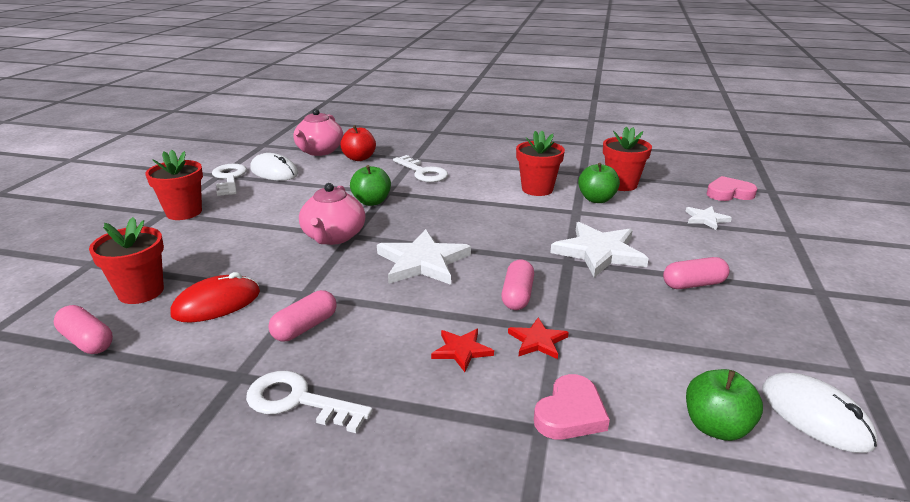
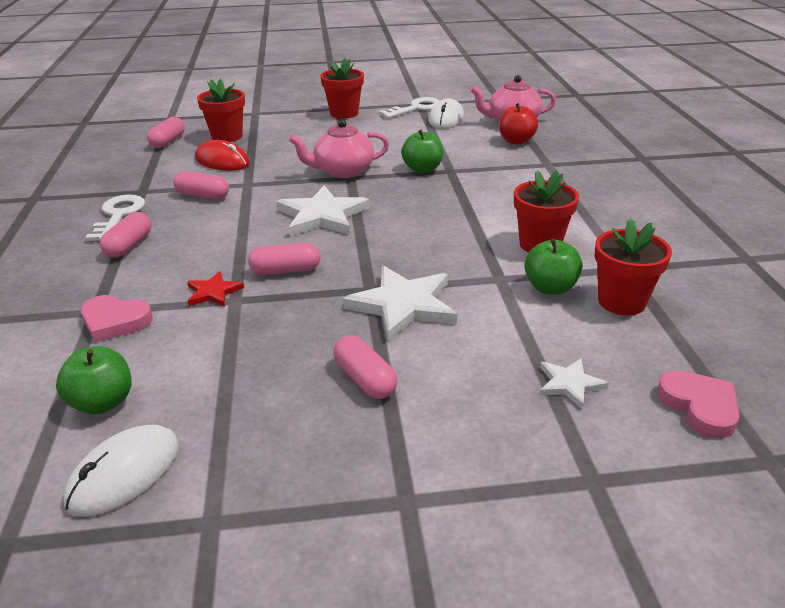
camera: 70 degrees right, 5 degrees up
(394, 395) = (129, 245): none -> pink capsule
(423, 172) = (516, 176): white key -> none
(461, 350) = (189, 260): red star -> none

